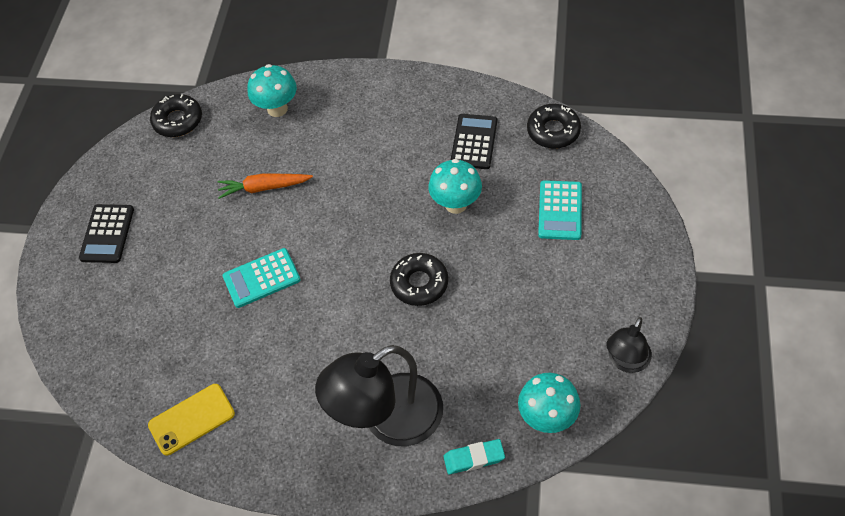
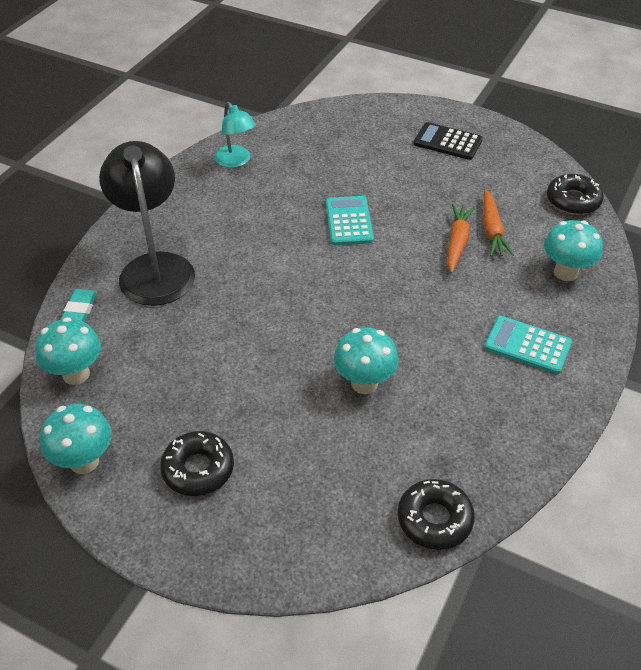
camera: 105 degrees right, 10 degrees down
(191, 419) = (236, 161): yellow phone -> turquoise lamp
(238, 168) = (492, 230): none -> orange carrot
(419, 283) = (280, 325): black donut -> black donut (198, 469)
(474, 142) = (450, 428): black calculator -> none
(560, 210) = (306, 478): turquoise calculator -> turquoise calculator (527, 345)
(625, 361) = (84, 461): black lamp -> turquoise mushroom

